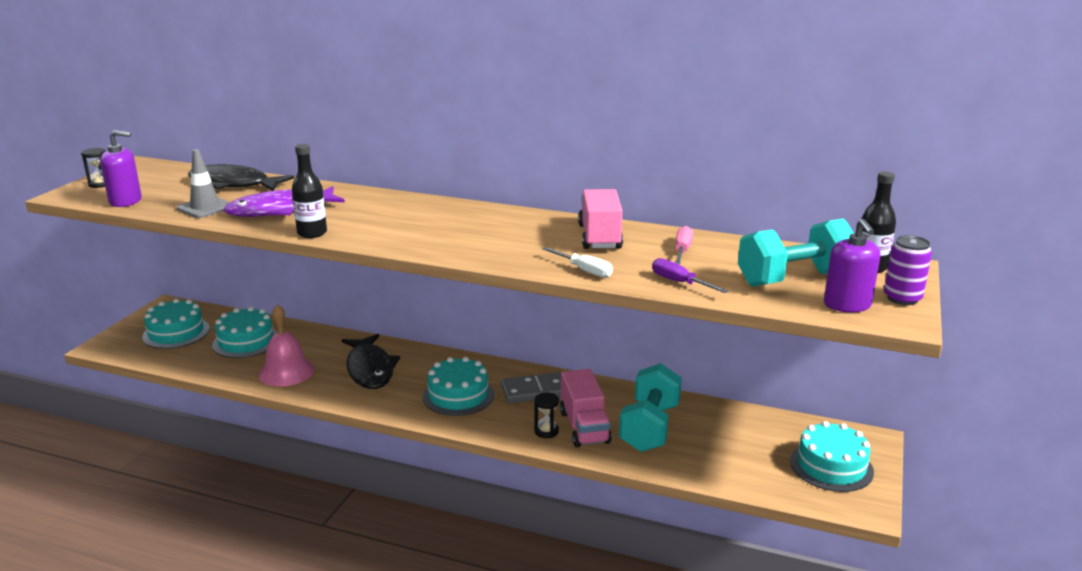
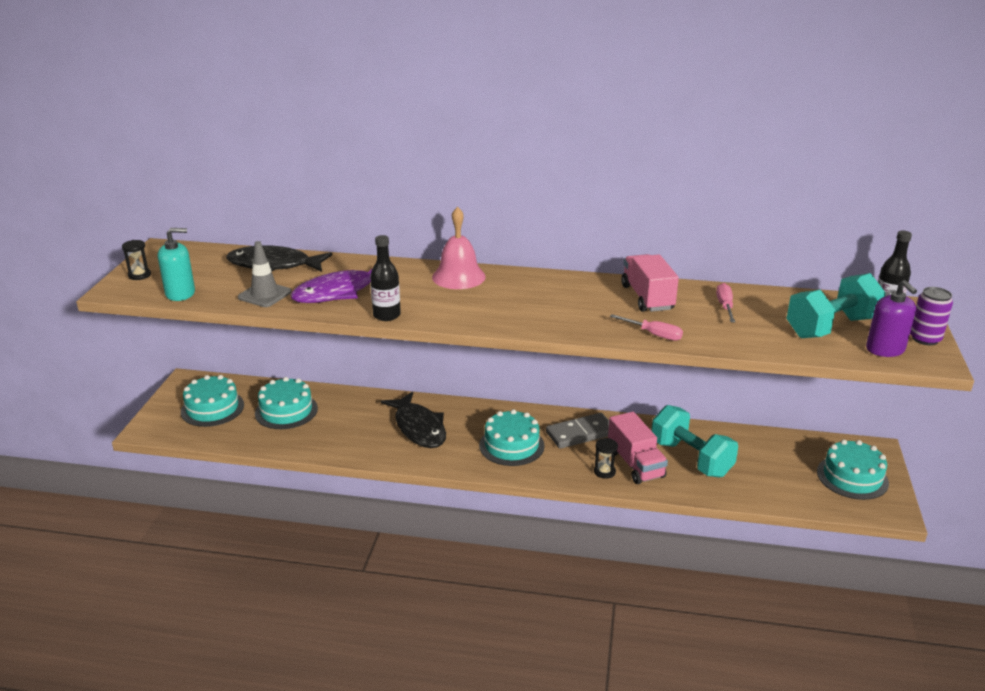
camera: 10 degrees left, 5 degrees up
(126, 201) = (180, 293): purple soap dispenser -> turquoise soap dispenser
(286, 372) = (341, 438): pink bell -> pink bell (458, 277)
(584, 270) = (654, 334): white screwdriver -> pink screwdriver
(649, 427) = (691, 458): turquoise dumbbell -> turquoise dumbbell turned 45 degrees counterclockwise
(679, 282) = (740, 339): purple screwdriver -> none

